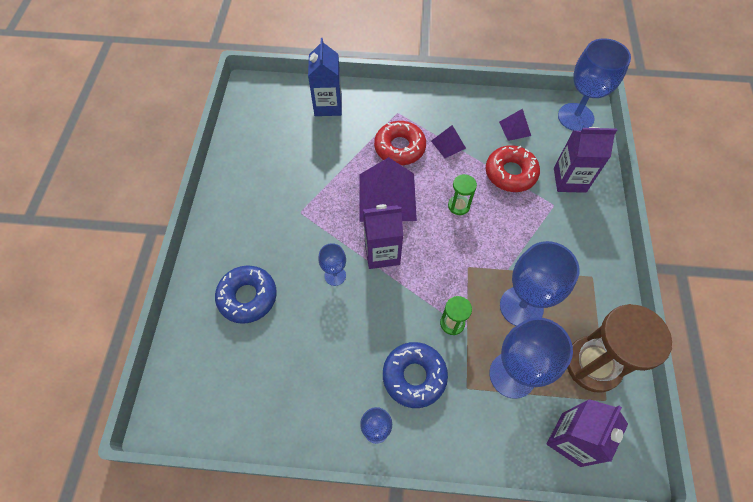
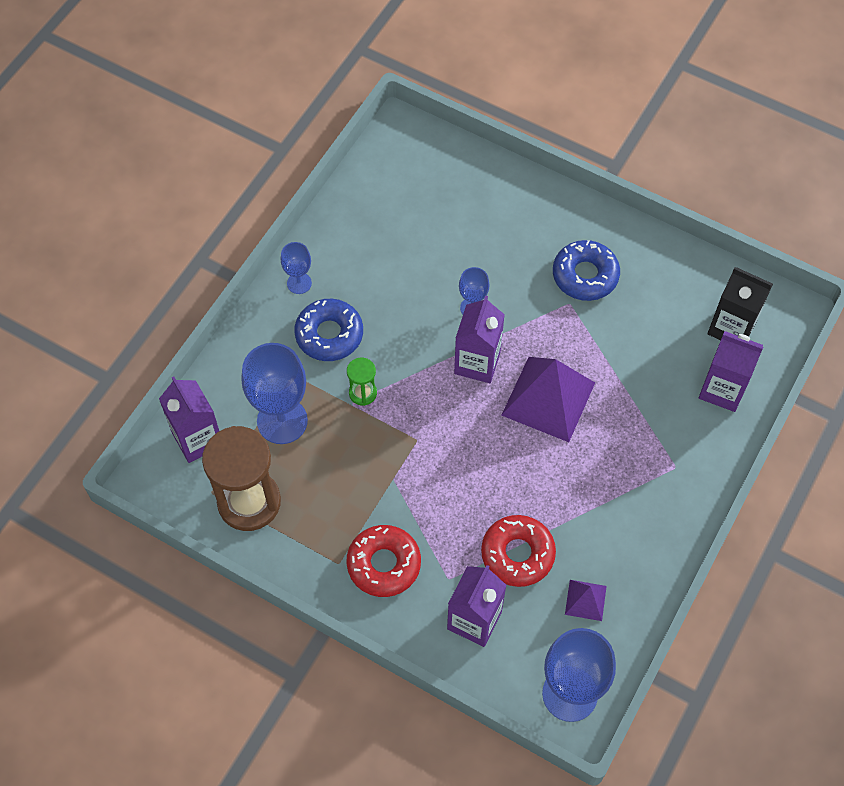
camera: 115 degrees right, 0 degrees up
(247, 297) = (488, 224): blue donut -> blue donut (585, 275)
(277, 113) = (731, 328): none -> black carton
(328, 105) = (722, 389): blue carton -> purple carton
(399, 148) = (615, 444): red donut -> red donut (384, 564)
(448, 144) = (596, 503): purple pyramid -> none
(458, 206) = (499, 469): green hourglass -> none
(521, 306) = (344, 468): blue goblet -> none

